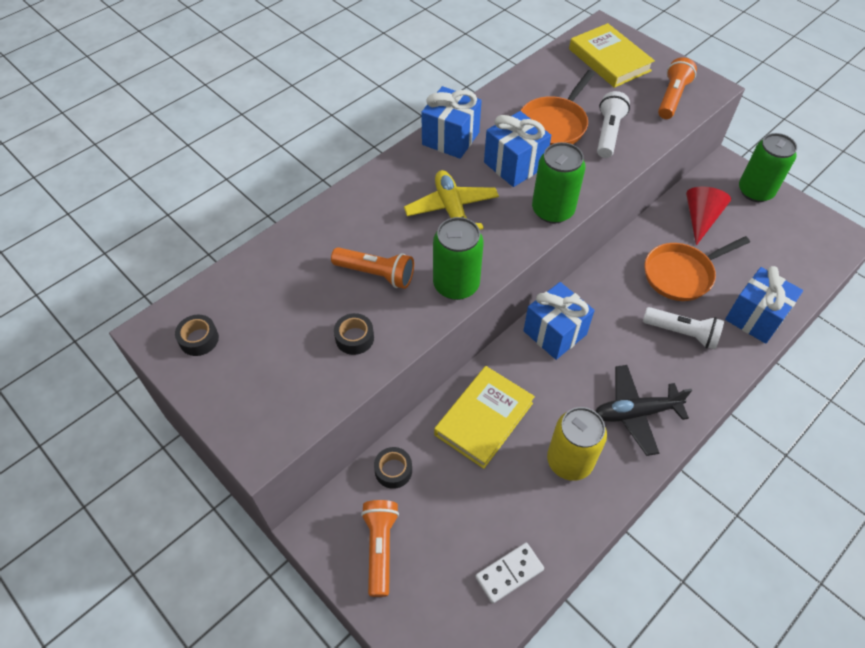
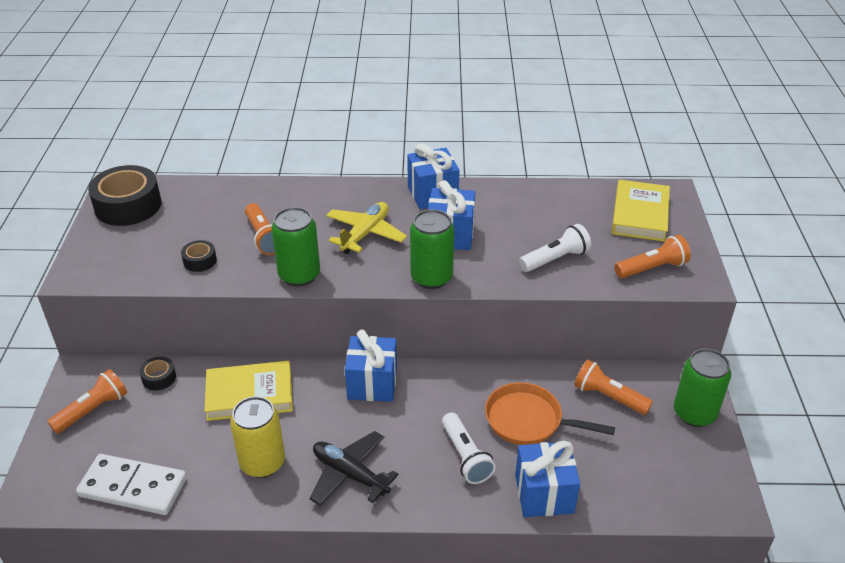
camera: 45 degrees right, 15 degrees down
(199, 339) = (128, 206): black tape -> black tape, size x2.13
(509, 573) = (133, 487): white domino -> white domino, size x1.67
(554, 124) = (522, 229): orange pan -> none
(700, 218) = (608, 397): red cone -> orange flashlight

